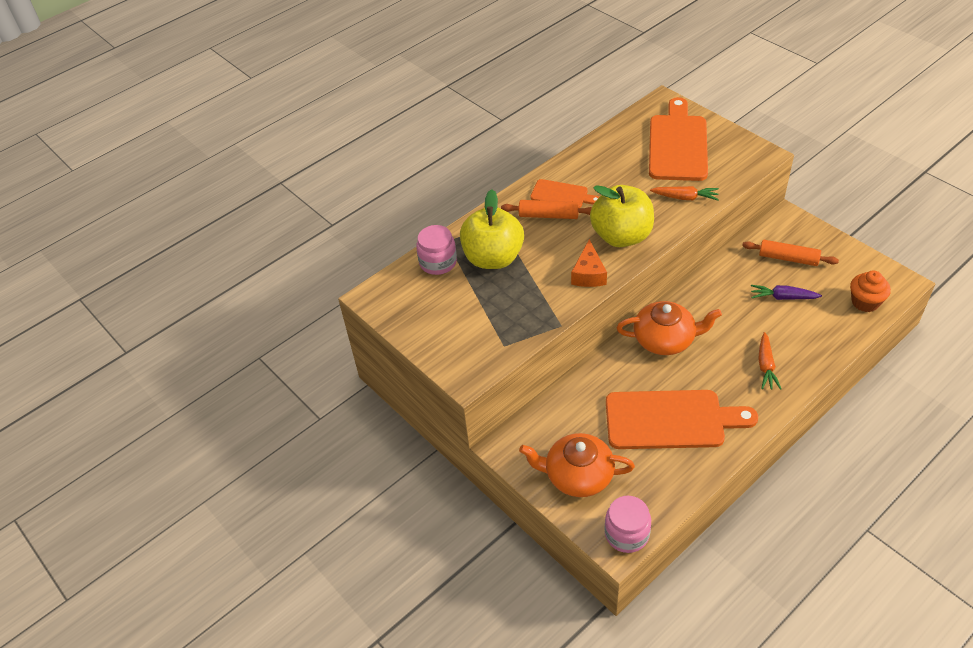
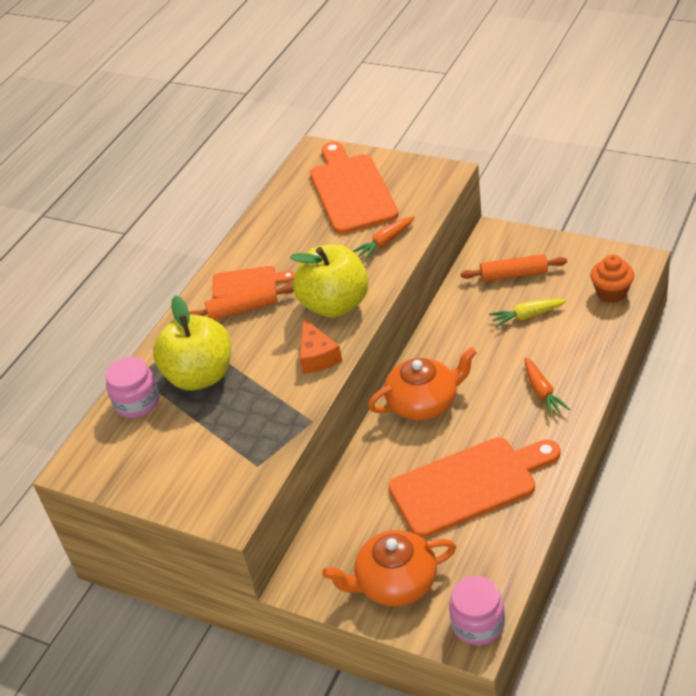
camera: 20 degrees left, 5 degrees down
(685, 198) = (385, 243): orange carrot -> orange carrot turned 150 degrees clockwise
(783, 297) = (527, 316): purple carrot -> yellow carrot

